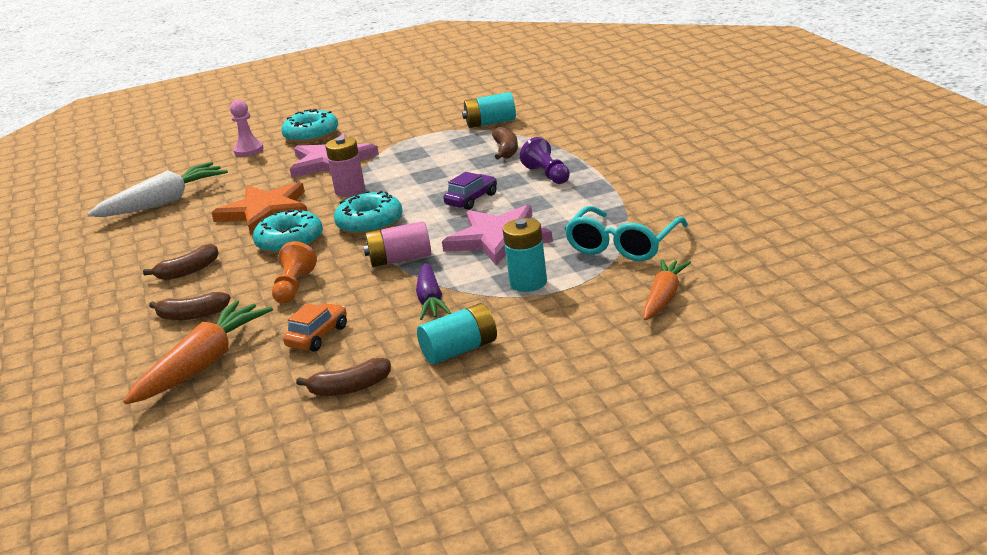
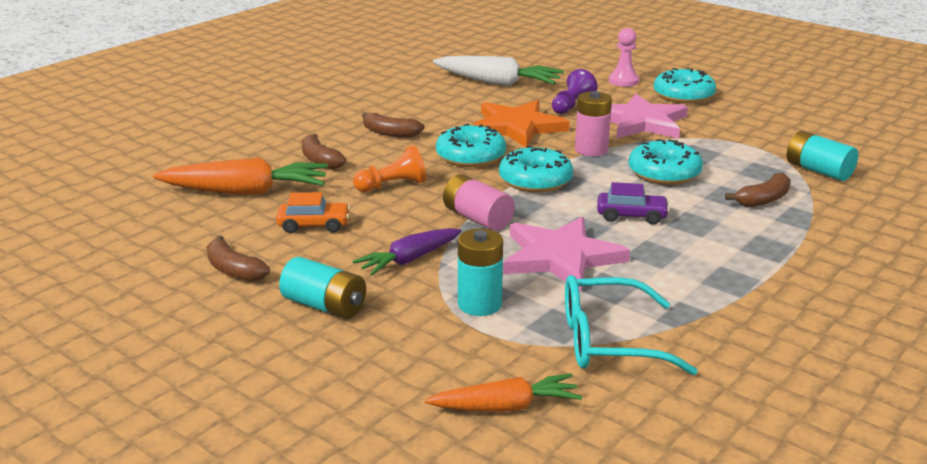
camera: 55 degrees right, 0 degrees up
(425, 173) = (664, 173): none -> turquoise donut
(547, 175) = (732, 242): purple pawn -> purple pawn (571, 105)

